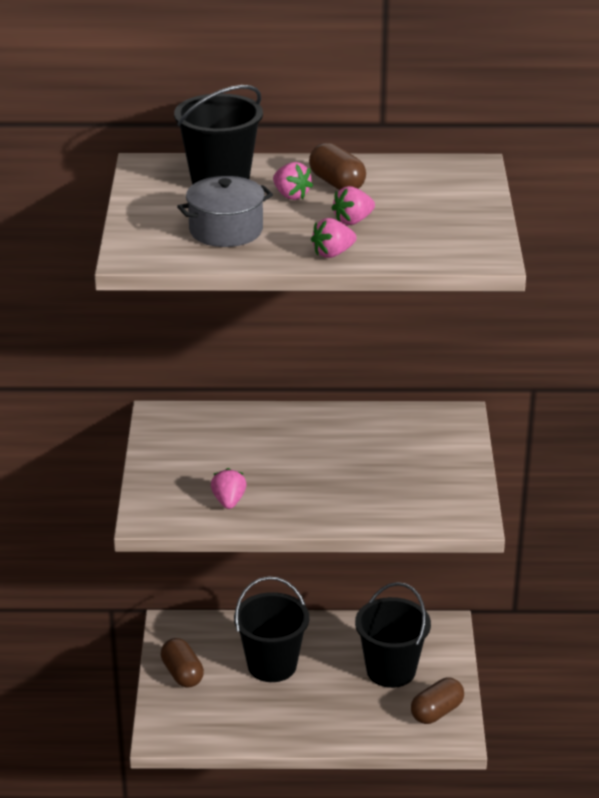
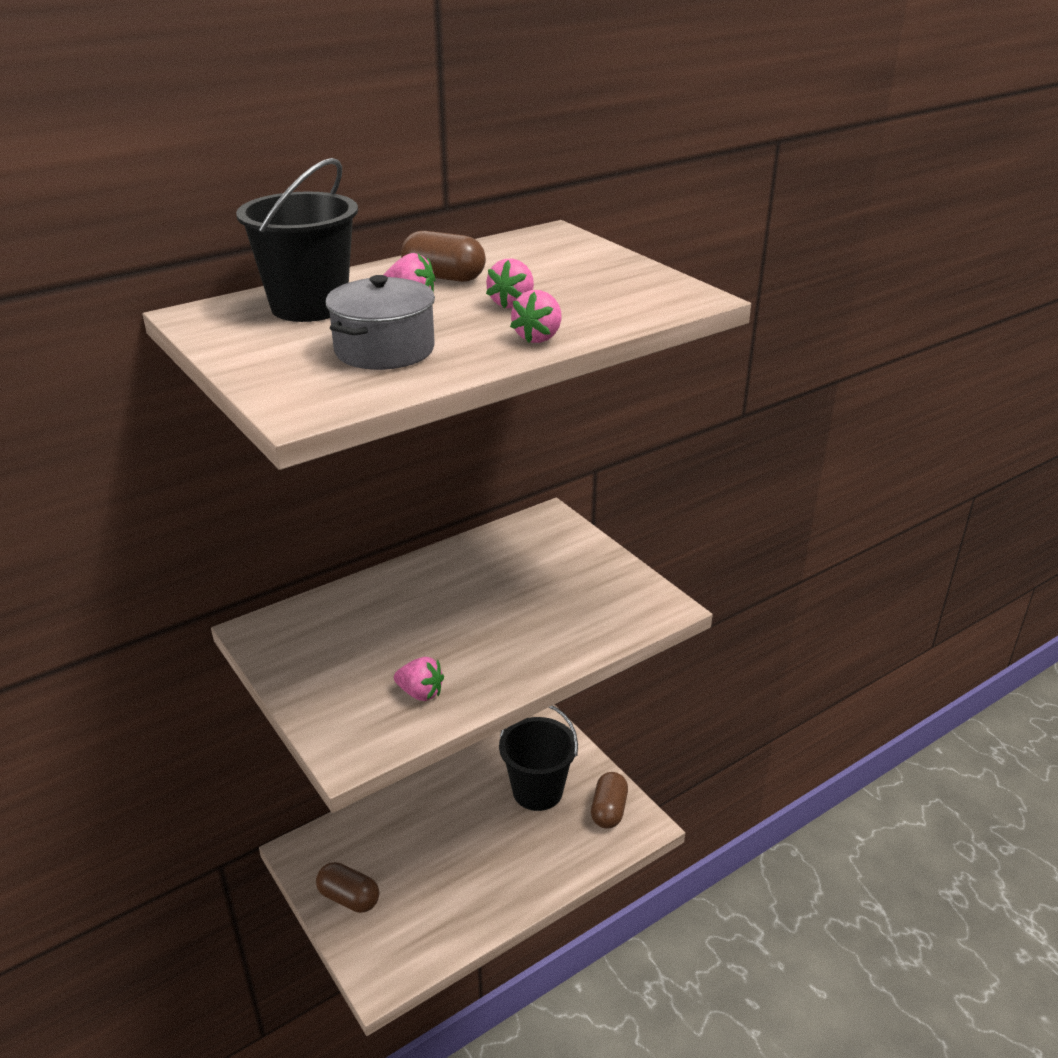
camera: 35 degrees left, 0 degrees up
(229, 501) = (420, 693): pink strawberry -> pink strawberry turned 150 degrees clockwise
(272, 665) = (429, 842): black bucket -> none

